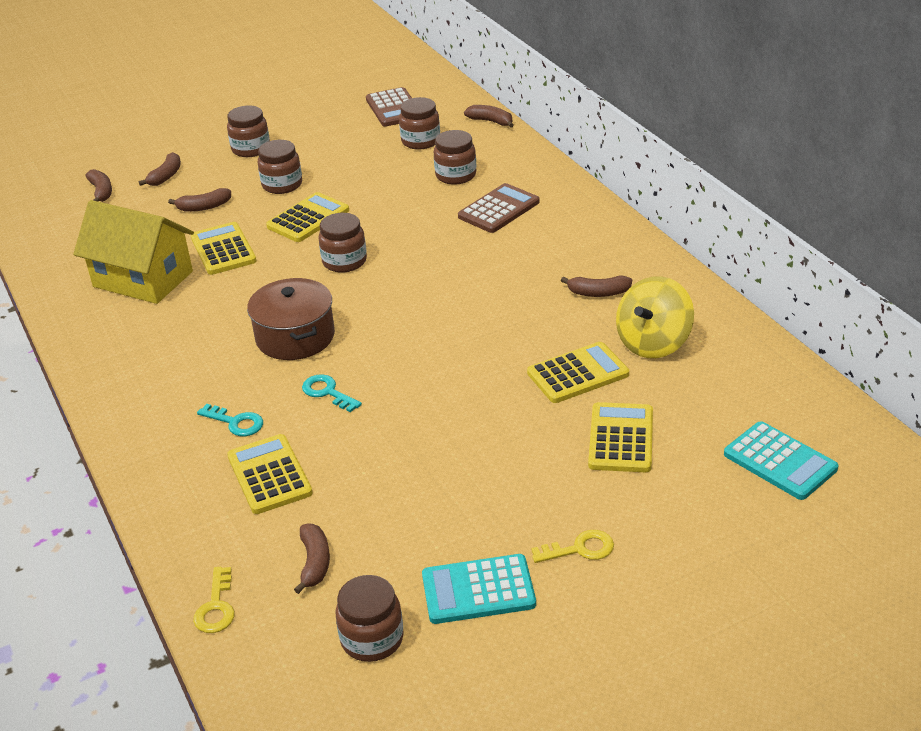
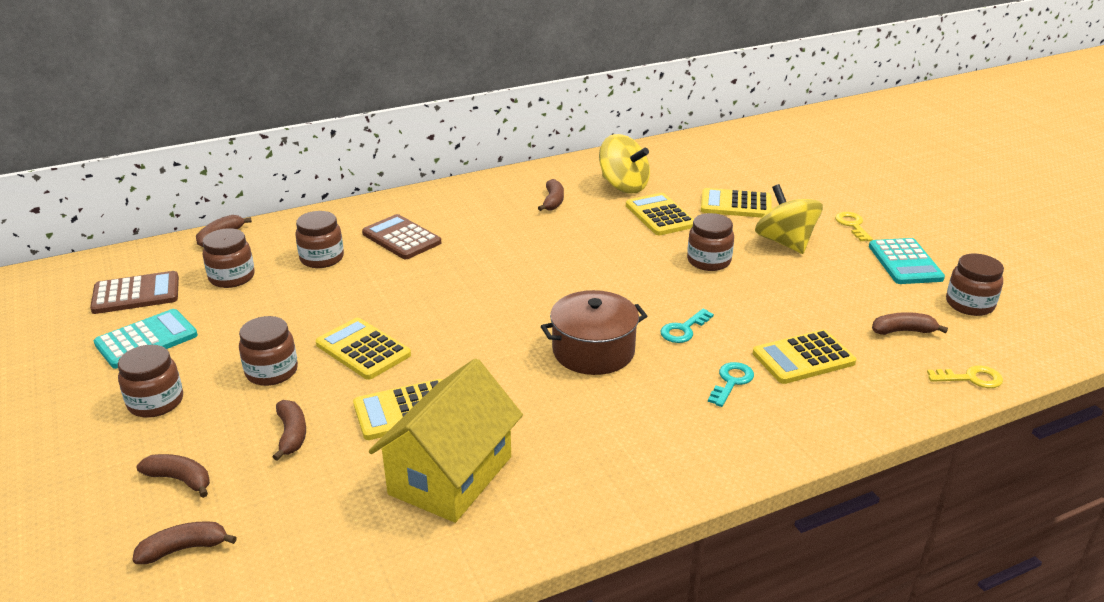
camera: 90 degrees left, 5 degrees down
(344, 261) = (462, 324): brown jar -> brown jar (708, 261)
(521, 478) = (785, 242): none -> yellow spinning top
(780, 461) = (753, 158): turquoise calculator -> turquoise calculator (146, 340)

